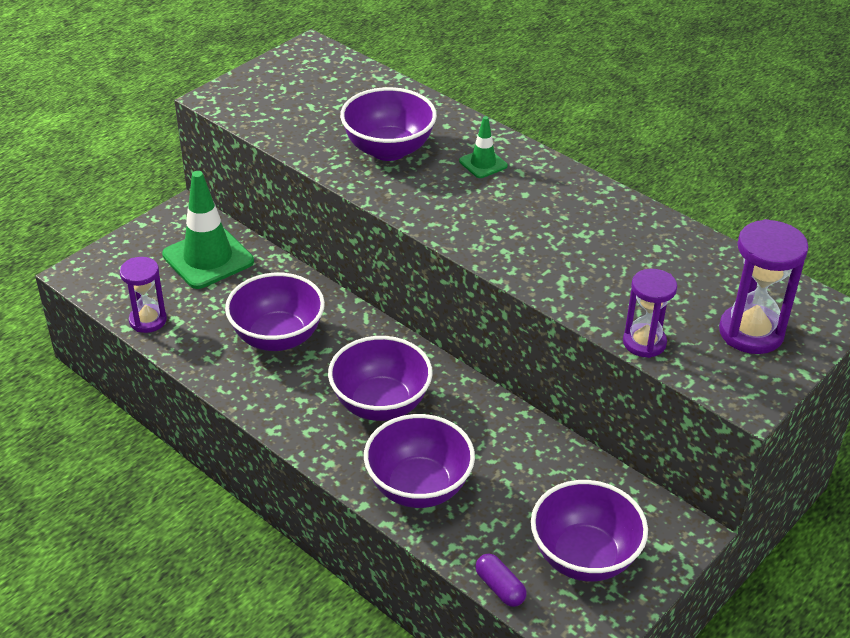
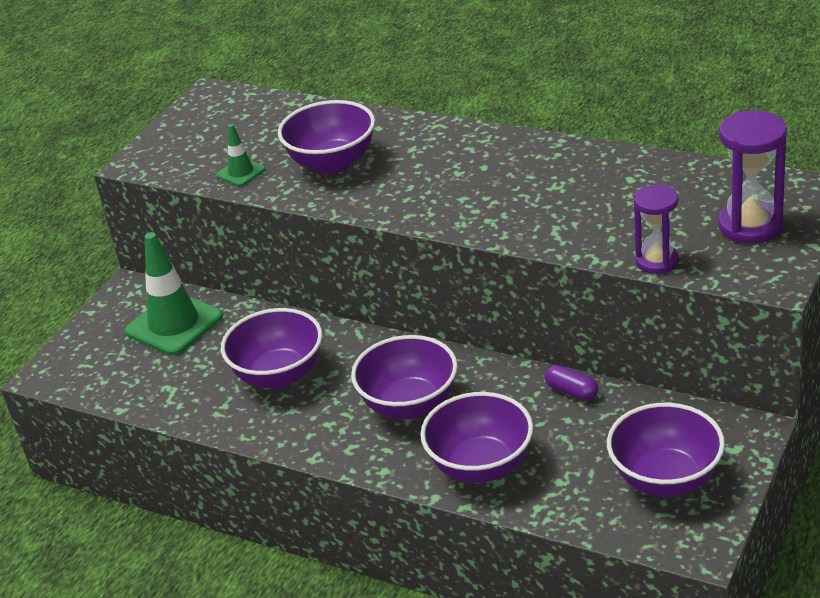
camera: 10 degrees left, 5 degrees down
(148, 320) = (139, 397): purple hourglass -> none
(483, 163) = (430, 151): green traffic cone -> green traffic cone (241, 172)
(500, 587) = (599, 529): purple capsule -> purple capsule (571, 391)

